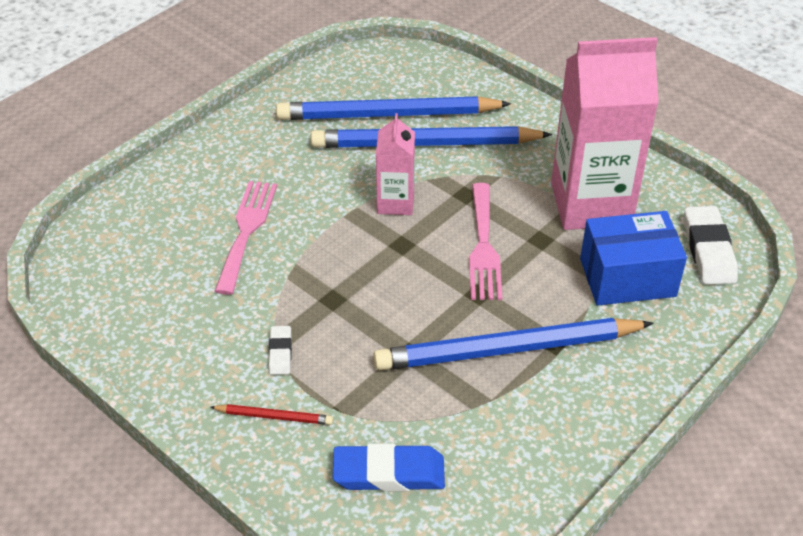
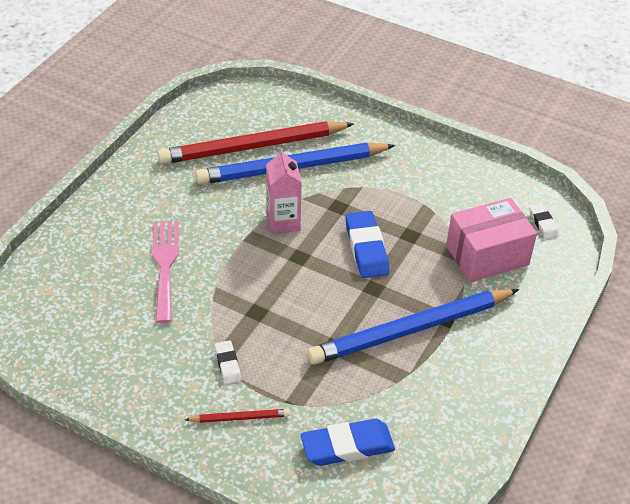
camera: 15 degrees left, 0 degrees up
(388, 115) = (253, 147): blue pencil -> red pencil
(483, 247) = (366, 248): pink fork -> blue eraser
(591, 204) = (441, 199): pink carton -> none
(627, 277) = (487, 255): blue box -> pink box
(708, 250) = (543, 223): white eraser -> white eraser, size x0.54

